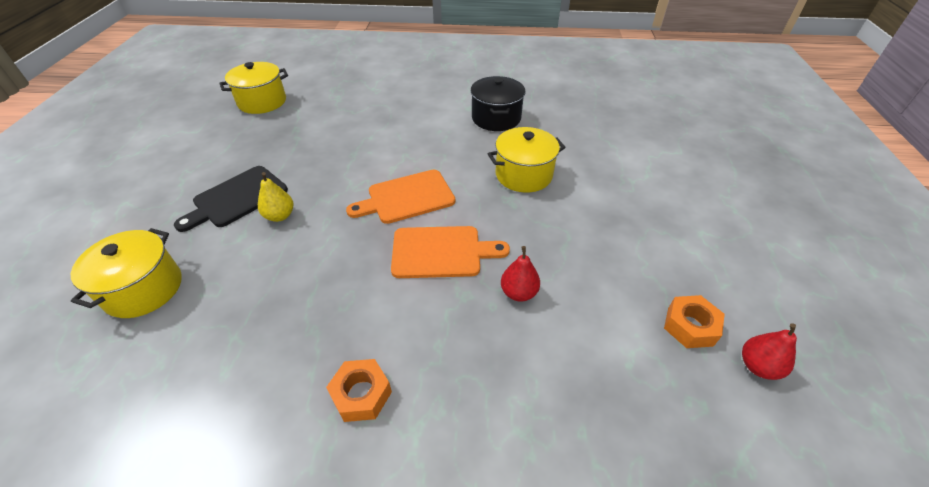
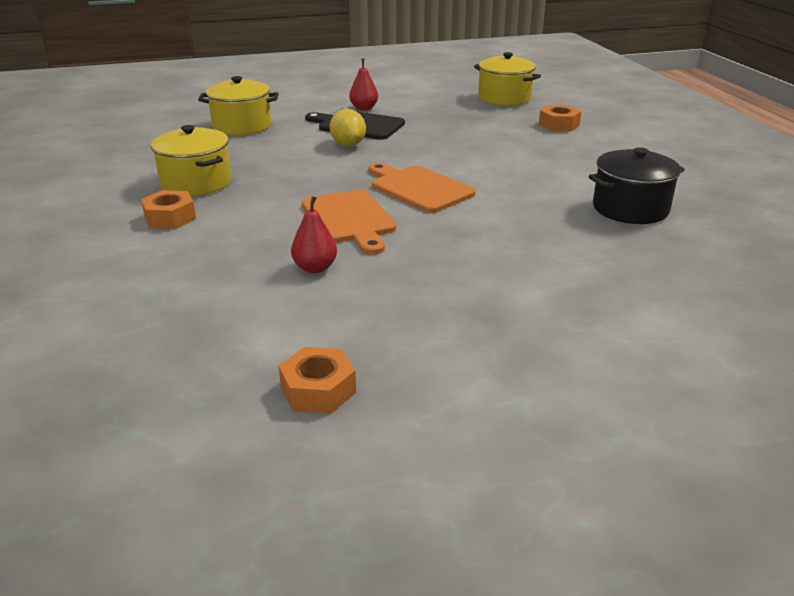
camera: 70 degrees right, 15 degrees down
(280, 216) = (348, 145): yellow pear -> yellow lemon
(342, 97) = (559, 125): none -> orange nut
(523, 175) = (523, 244): yellow pot -> yellow pot (196, 183)
(758, 366) = (271, 451): red pear -> red pear (364, 108)

